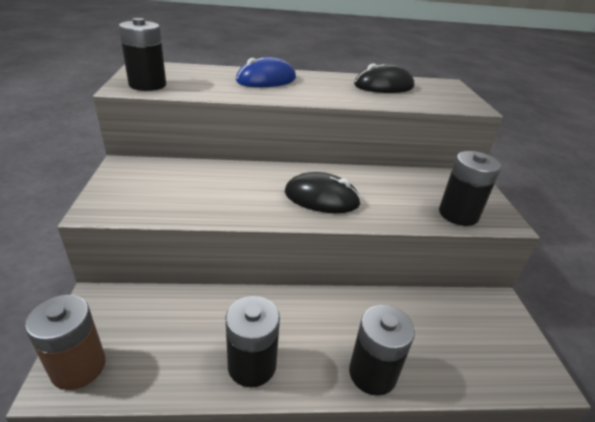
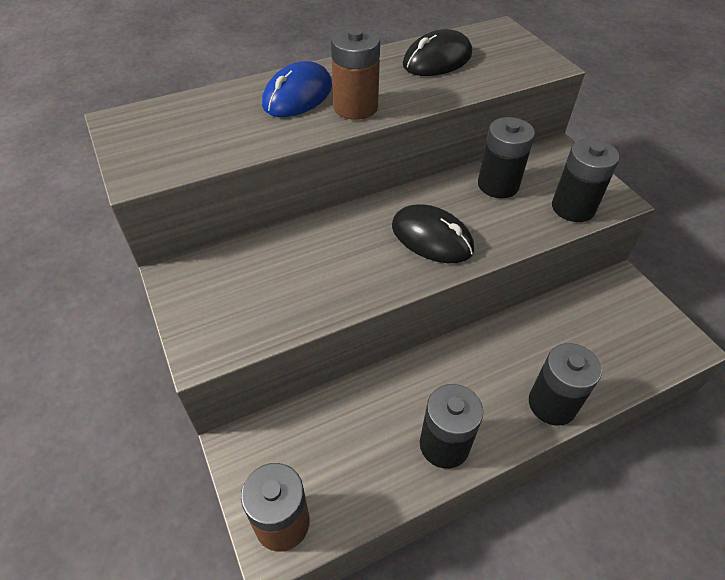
camera: 20 degrees left, 15 degrees up
(147, 85) = (163, 159): black battery -> black battery (498, 185)
(300, 92) = (355, 107): none -> brown battery
(321, 198) = (432, 238): black mouse -> black mouse turned 45 degrees clockwise

